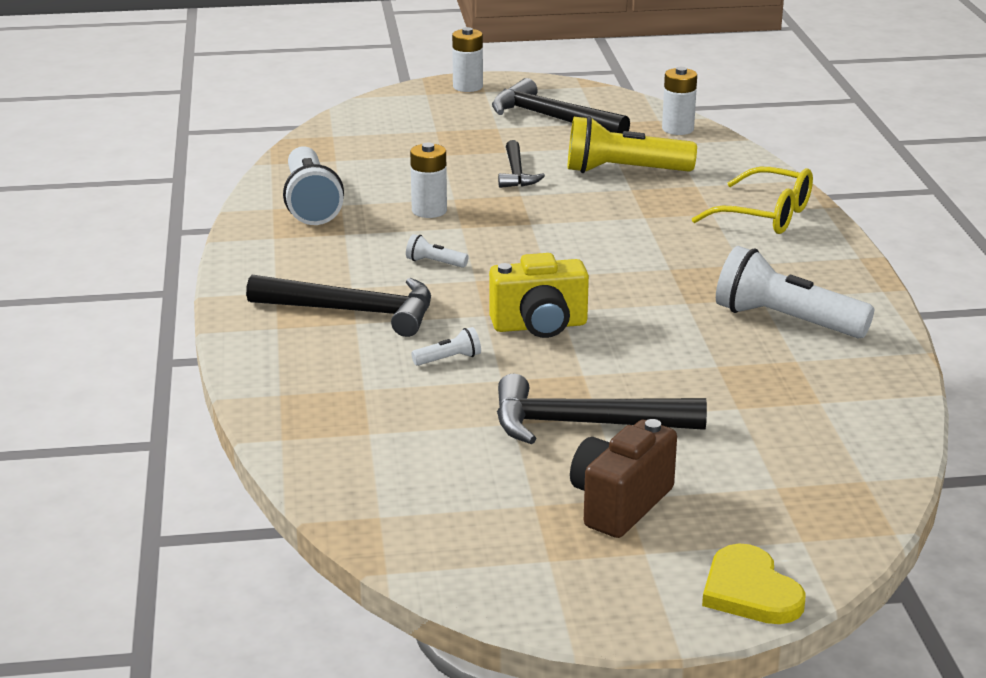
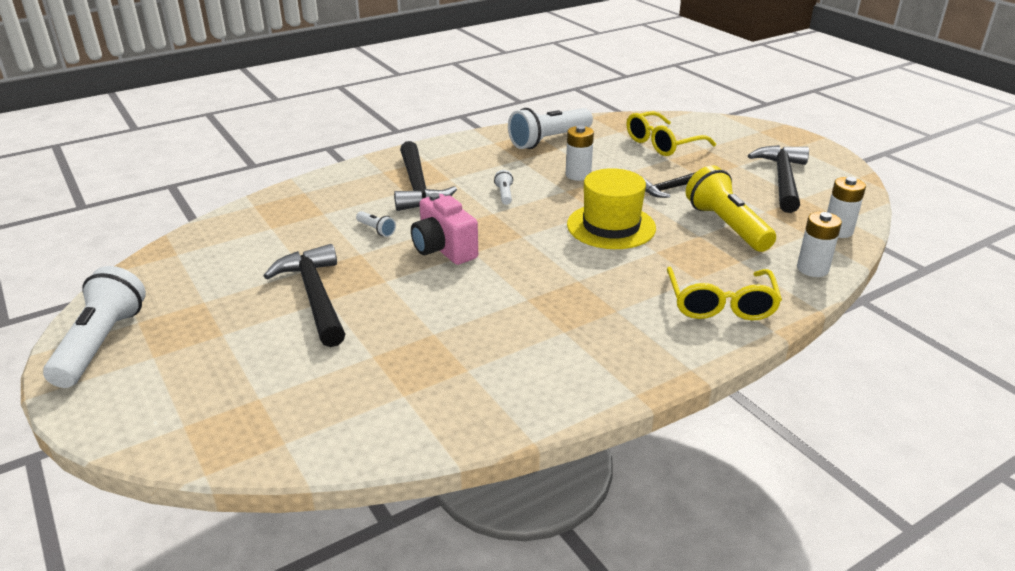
camera: 65 degrees right, 5 degrees up
(399, 147) = (662, 144): none -> yellow glasses
(467, 87) = (791, 140): white battery -> white battery (812, 269)
(539, 326) = (443, 249): yellow camera -> pink camera
(571, 224) = (611, 226): none -> yellow hat
(620, 504) = (213, 333): brown camera -> none
(750, 591) = (108, 413): yellow heart -> none
(785, 320) = (532, 351): white flashlight -> white flashlight (101, 343)

